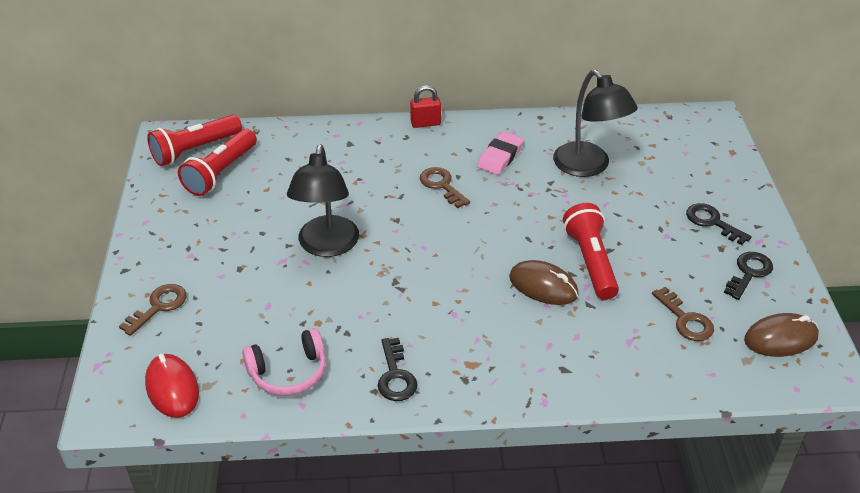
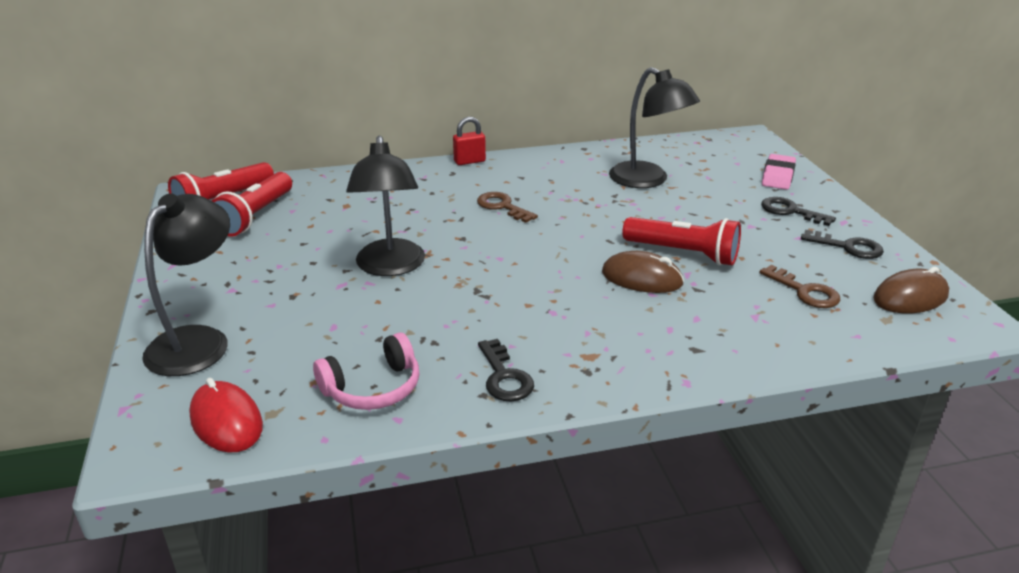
camera: 10 degrees left, 10 degrees down
(159, 306) = (198, 341): brown key -> black lamp
(500, 157) = (555, 180): pink eraser -> pink eraser (778, 176)
(590, 262) = (683, 253): red flashlight -> red flashlight turned 135 degrees clockwise
(749, 273) = (848, 247): black key -> black key turned 90 degrees clockwise

